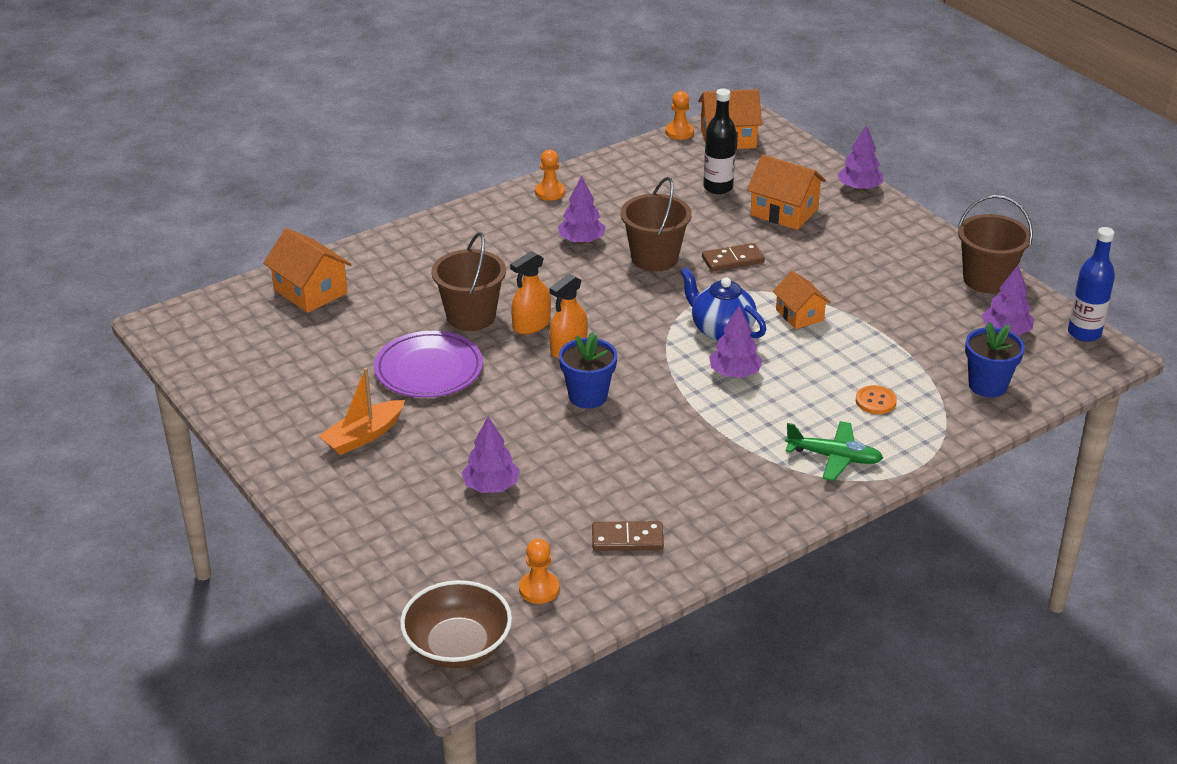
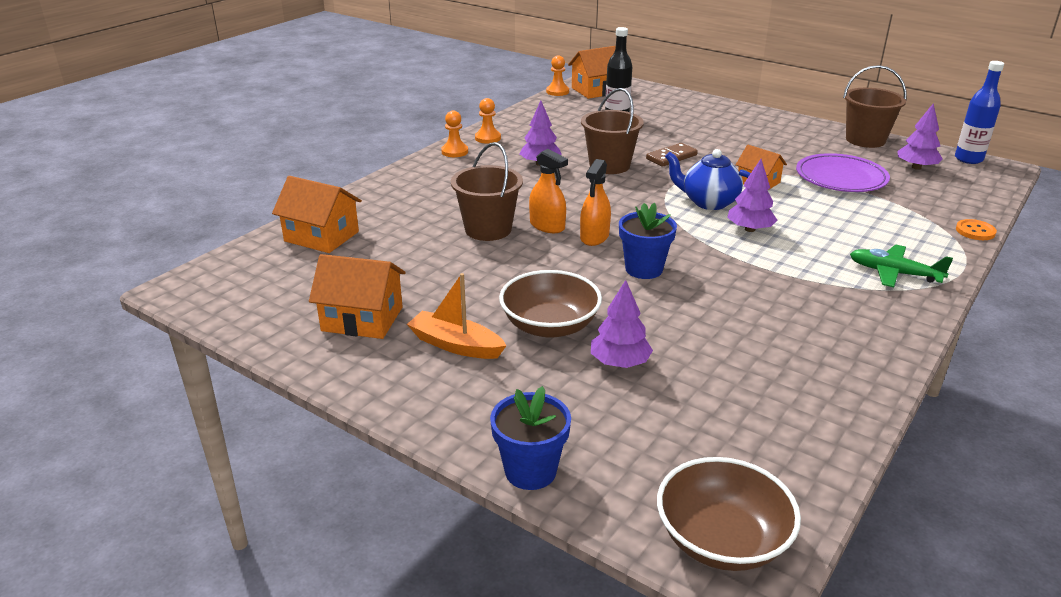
camera: 20 degrees left, 5 degrees down
(363, 436) = (456, 345): orange boat -> orange boat turned 90 degrees clockwise
(429, 370) = (480, 276): purple plate -> purple plate (841, 178)
(456, 436) = (550, 326): none -> brown bowl
(531, 325) = (547, 226): orange spray bottle -> orange spray bottle turned 75 degrees counterclockwise
(539, 589) = (752, 451): orange pawn -> orange pawn (454, 152)
(627, 539) = (791, 380): brown domino -> none
(784, 212) = (679, 124): orange house -> orange house (362, 319)
(834, 457) = (894, 273): green plane -> green plane turned 150 degrees counterclockwise
(859, 188) = (718, 104): purple tree -> none
(875, 401) = (879, 227): orange button -> orange button (975, 231)
(987, 385) = (945, 202): blue flower pot -> blue flower pot (530, 471)

